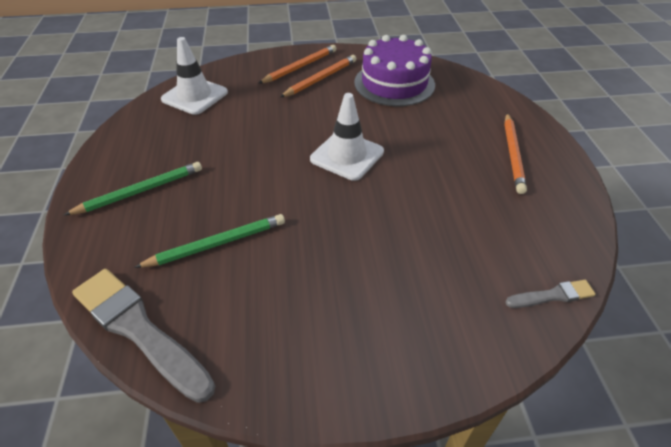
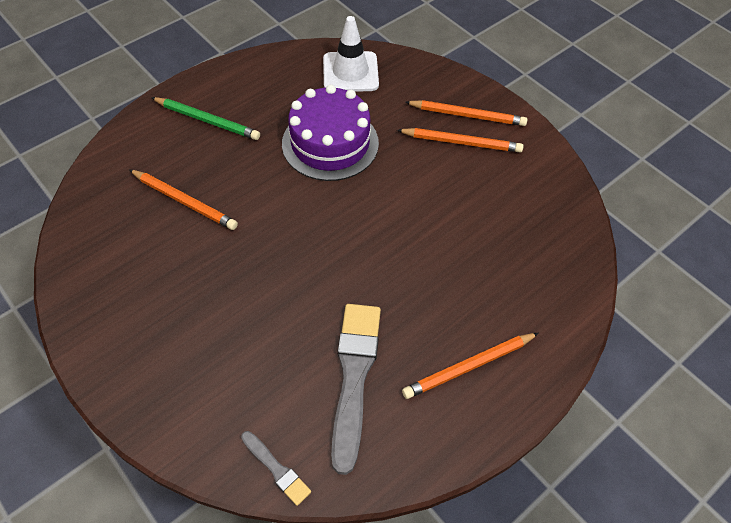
camera: 55 degrees right, 10 degrees up
(139, 329) = (84, 209): grey brush -> grey brush (354, 376)
(217, 244) = (184, 201): green pencil -> orange pencil
(347, 155) = (354, 227): white traffic cone -> none
(394, 83) = (510, 206): purple cake -> purple cake (330, 143)

